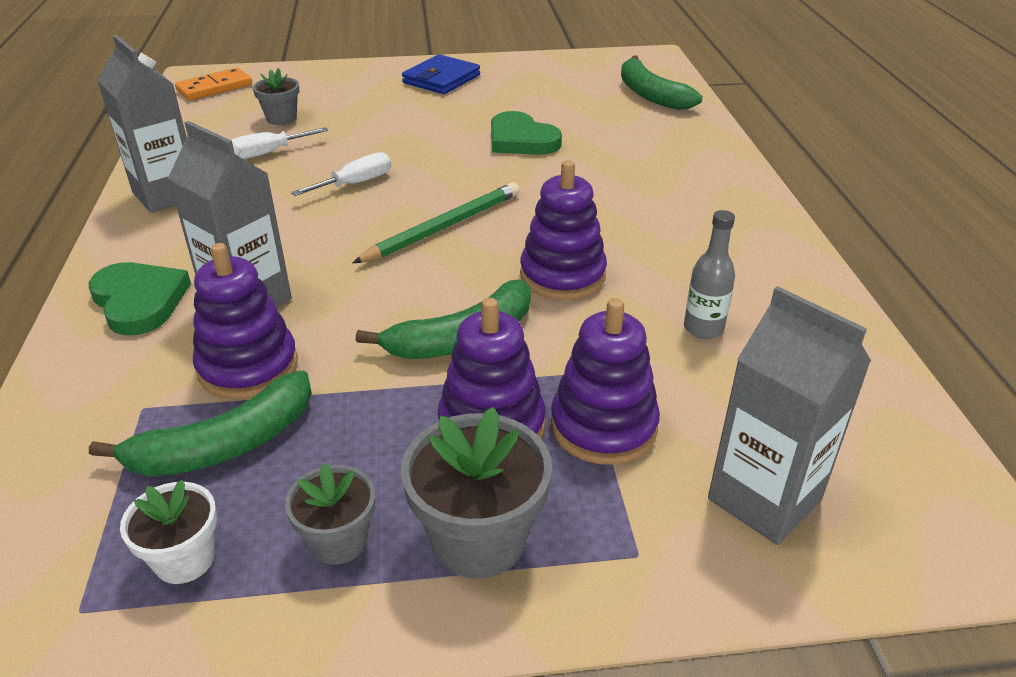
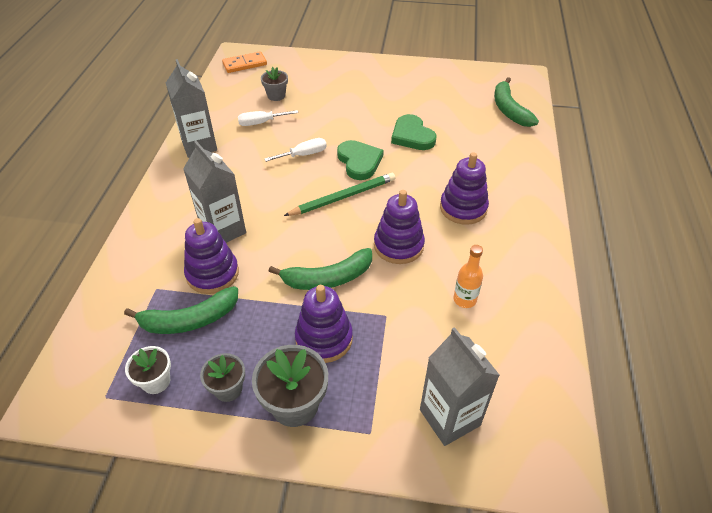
camera: 15 degrees right, 10 degrees up
(139, 301) = (169, 219): green heart -> green heart (359, 162)
(441, 79) = (380, 76): blue wallet -> none
(603, 426) = (382, 352): purple stacking toy -> purple stacking toy (463, 208)
(703, 328) = (464, 299): grey bottle -> orange bottle

